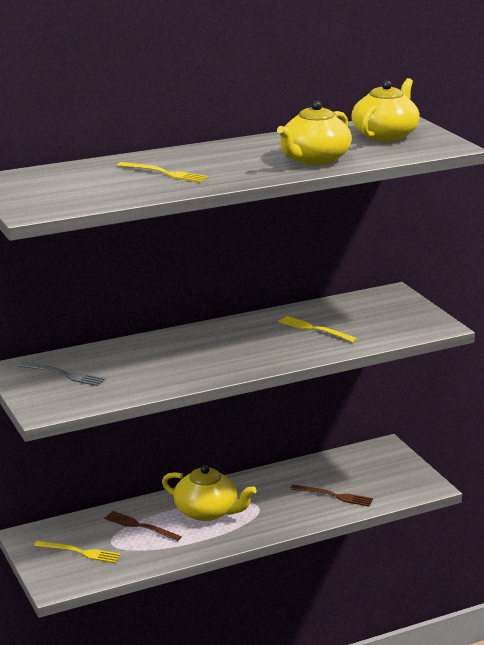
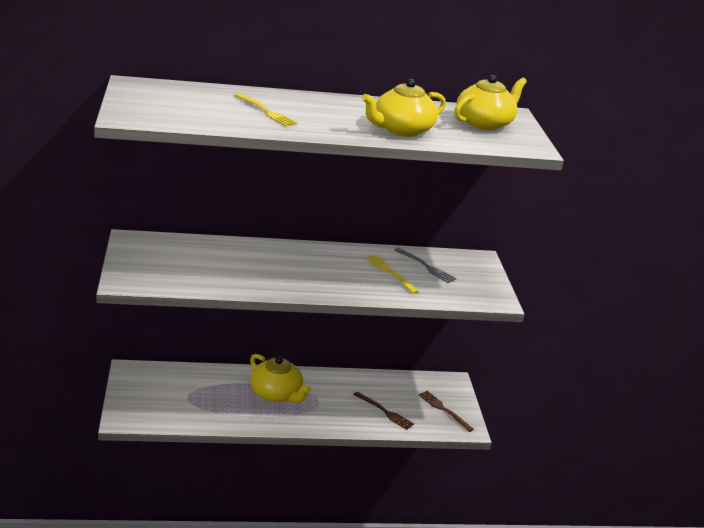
camera: 15 degrees right, 5 degrees up
(64, 375) = (164, 256): grey fork -> grey fork (426, 266)
(80, 552) = (159, 397): yellow fork -> none
(140, 526) = (218, 389): brown fork -> brown fork (444, 410)

